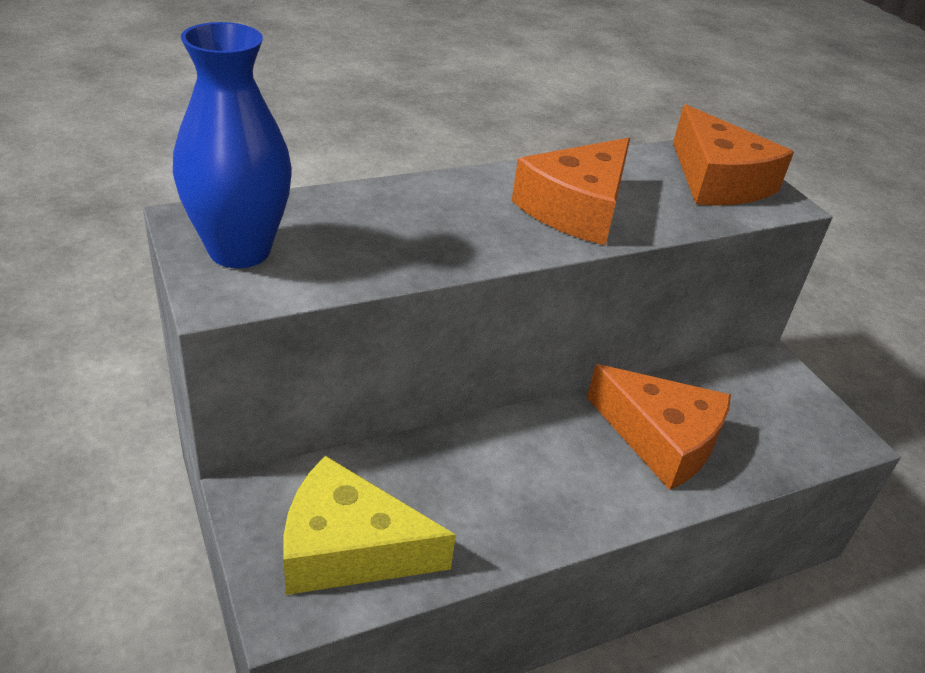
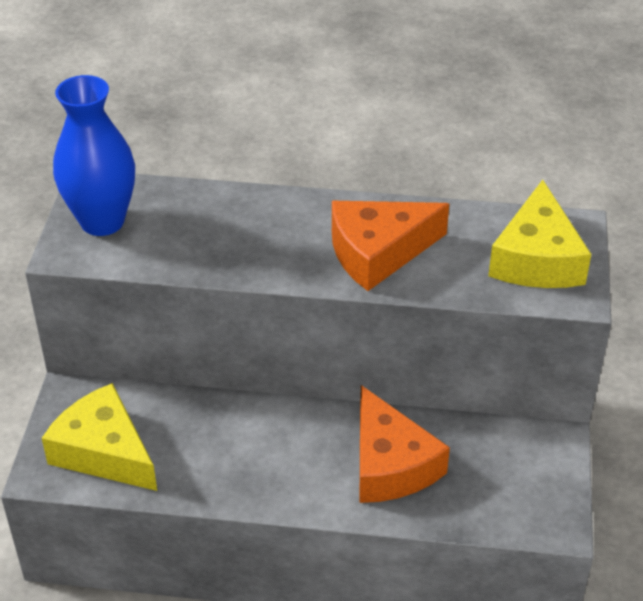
camera: 35 degrees right, 5 degrees up
(717, 180) = (536, 258): orange cheese -> yellow cheese

